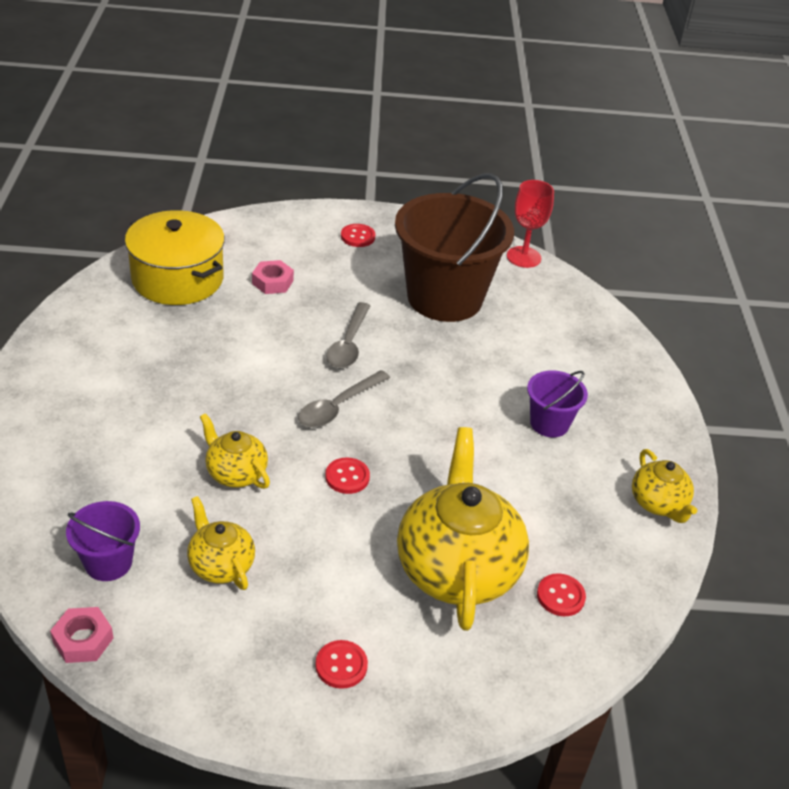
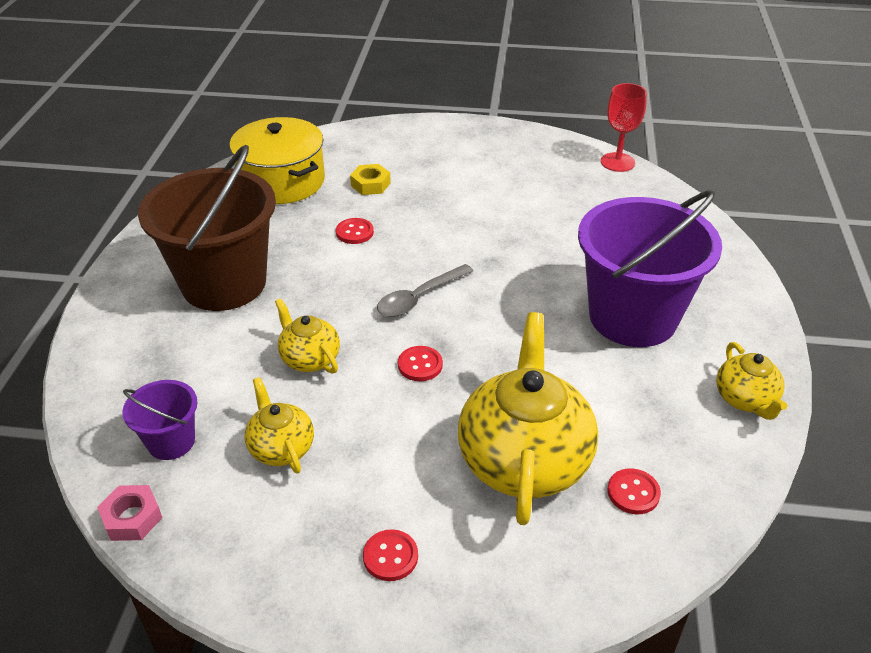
camera: 10 degrees right, 0 degrees up
(272, 282) = (370, 184): pink nut -> yellow nut
(348, 344) = (436, 240): grey spoon -> none
(358, 237) = (457, 145): red button -> red button (354, 232)
(445, 298) = (536, 199): brown bucket -> brown bucket (224, 283)
(549, 423) = (633, 317): purple bucket -> purple bucket, size x2.17

